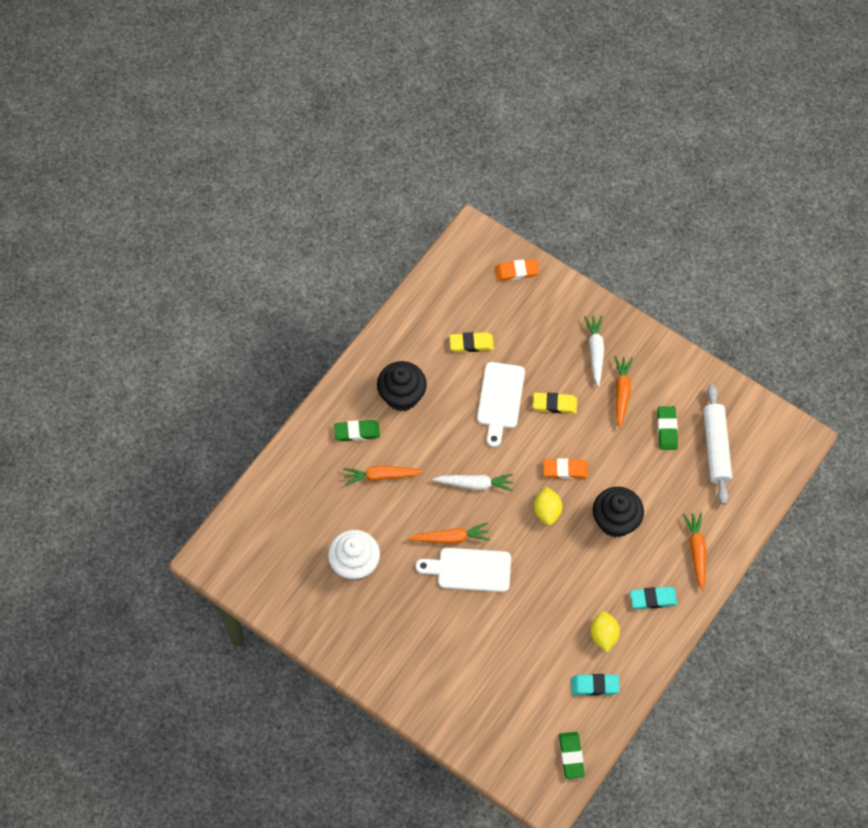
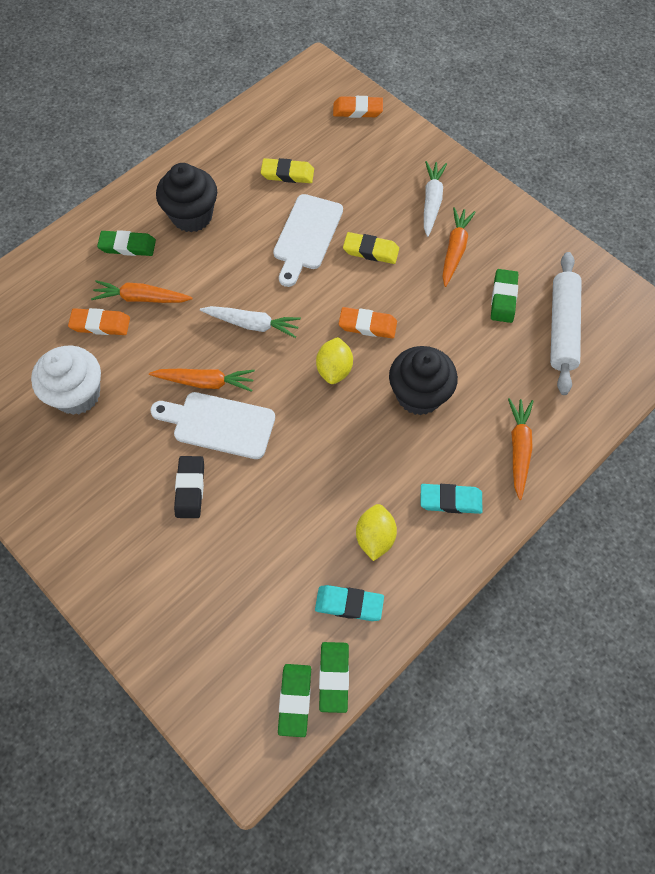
camera: 10 degrees right, 0 degrees up
(355, 503) = (100, 324): none -> orange eraser
(461, 622) = (190, 488): none -> black eraser
(594, 736) = (334, 677): none -> green eraser

